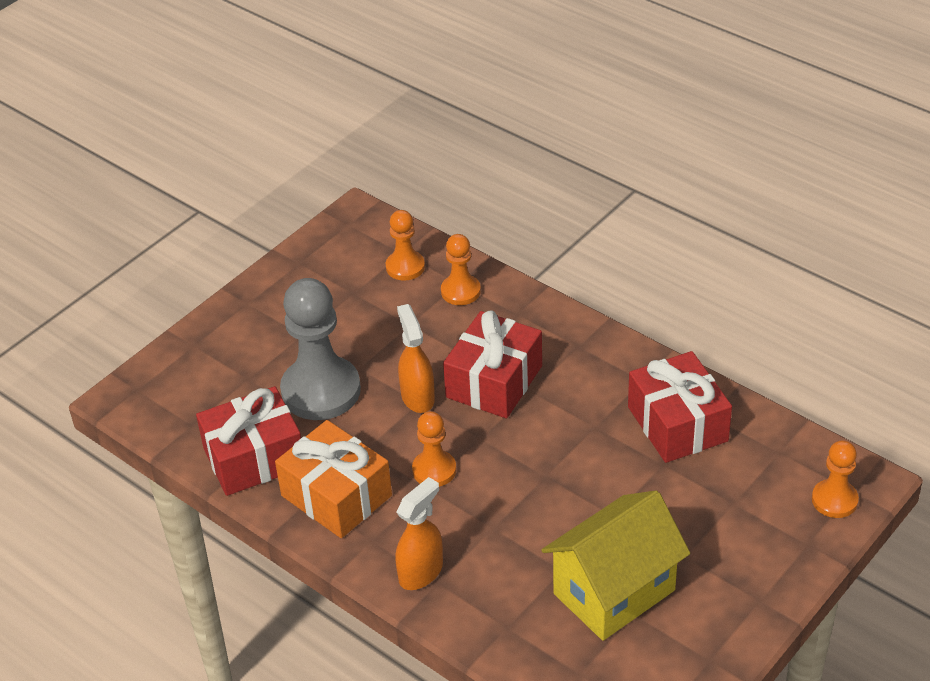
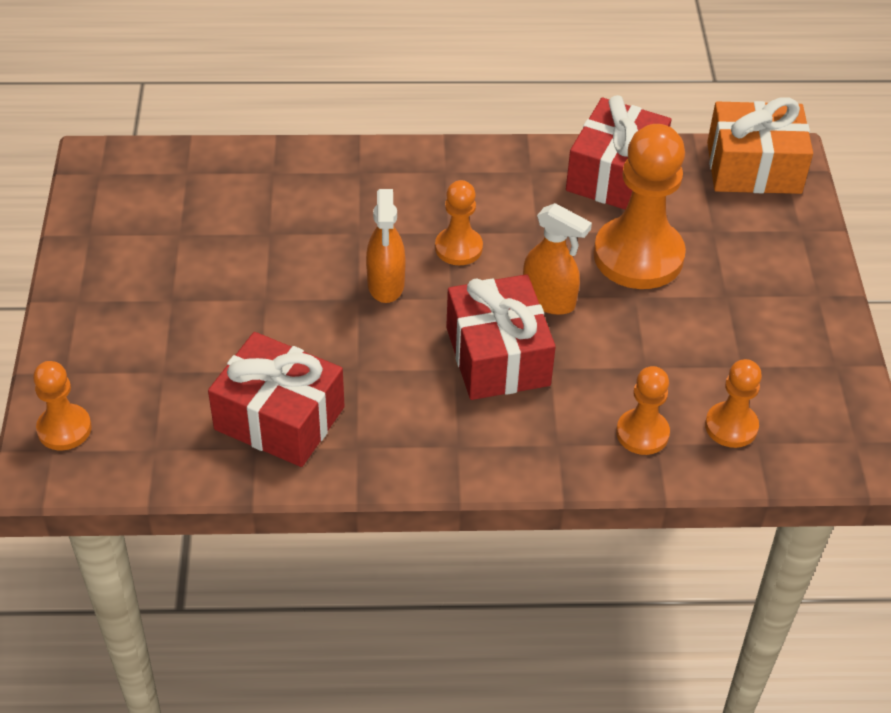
camera: 135 degrees right, 5 degrees up
(321, 391) = (638, 256): grey pawn -> orange pawn
(336, 496) = (513, 185): orange gift -> orange gift (753, 167)
(421, 572) = (380, 171): orange spray bottle -> orange spray bottle (386, 285)
(614, 592) = (209, 239): yellow house -> none

